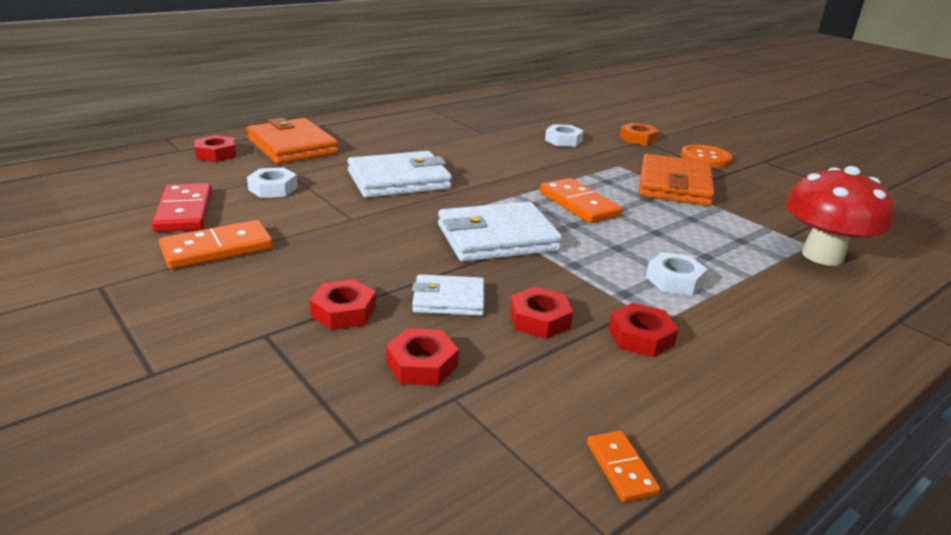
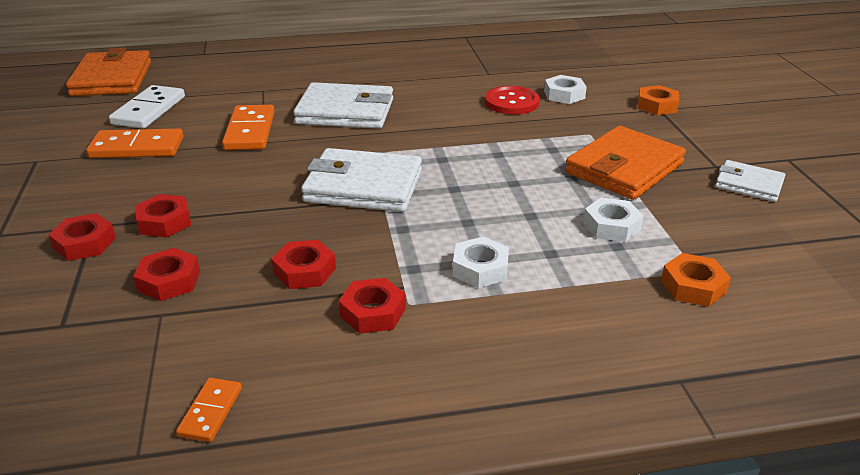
camera: 30 degrees right, 5 degrees up
(184, 211) = (149, 110): red domino -> white domino
(216, 154) = (226, 61): red nut -> red nut (85, 243)
(273, 188) = (234, 101): white nut -> white nut (611, 226)
(292, 146) = (294, 63): orange wallet -> orange wallet (112, 79)
(448, 299) = (253, 233): white wallet -> white wallet (749, 184)
(531, 152) = (511, 102): none -> red button
(579, 204) = (487, 169): orange domino -> orange domino (250, 131)
(705, 158) = (711, 142): orange button -> none
(822, 256) = (693, 286): red mushroom -> orange nut

